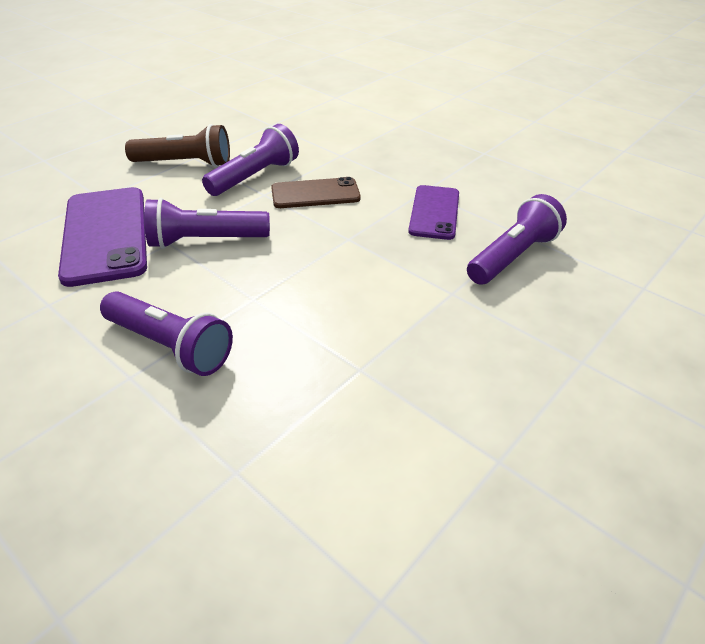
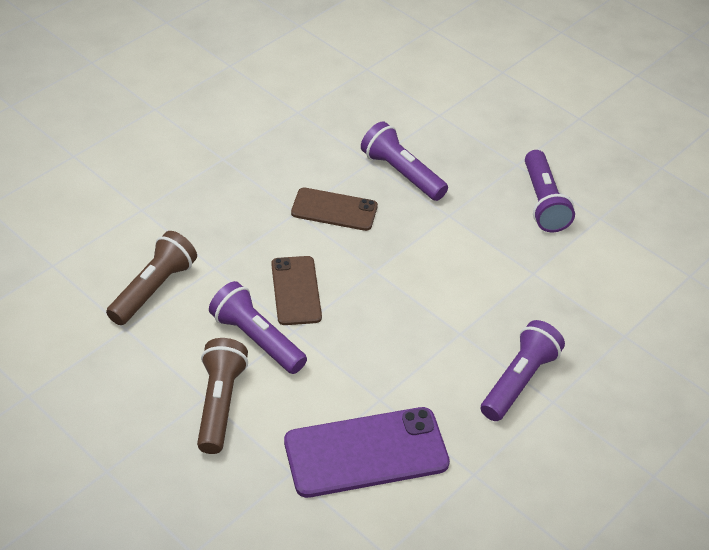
camera: 90 degrees left, 5 degrees up
(205, 241) = (377, 371): purple flashlight -> purple flashlight (543, 202)
(313, 132) = (153, 289): none -> brown flashlight
(434, 212) = (334, 209): purple phone -> brown phone

